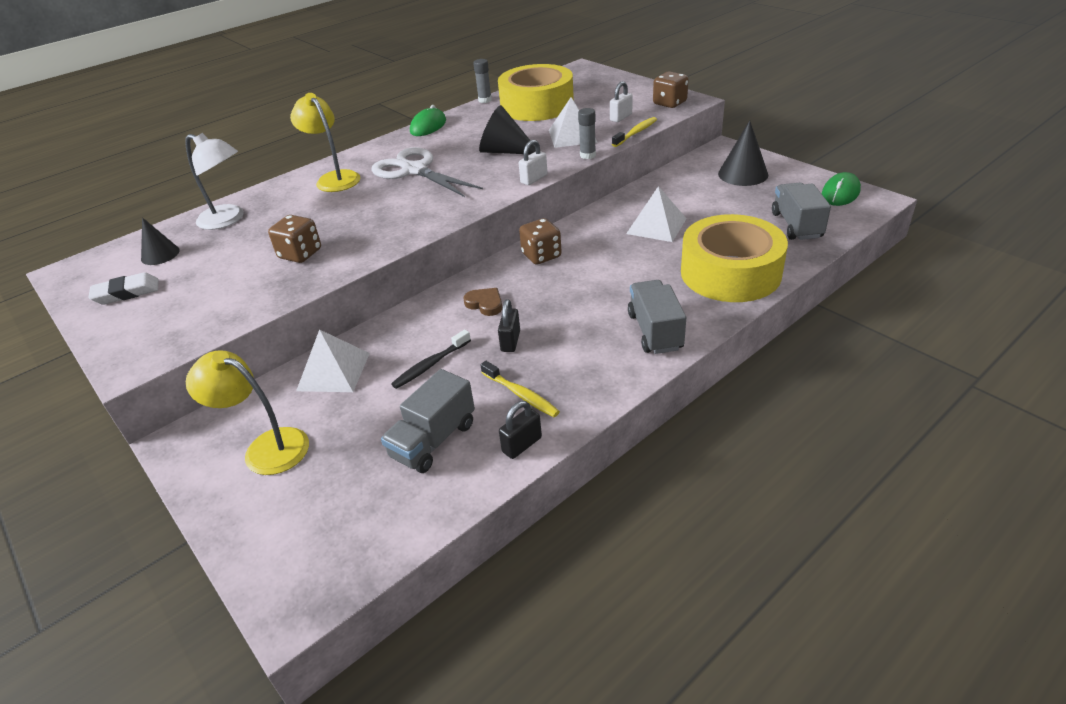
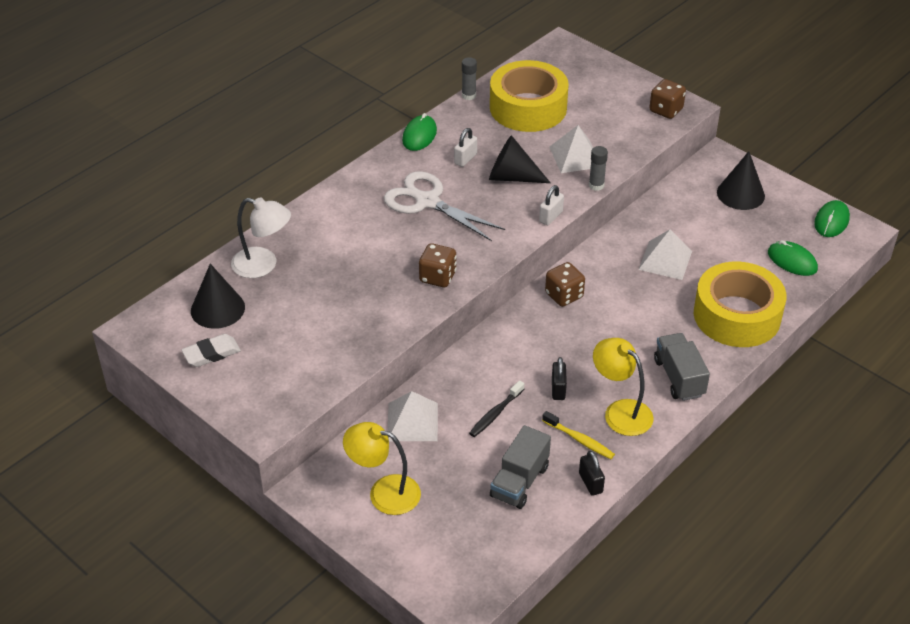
camera: 10 degrees left, 5 degrees up
(160, 254) = (217, 309): black cone -> black cone, size x1.56
(300, 254) = (357, 309): brown dice -> brown dice (437, 277)
(334, 178) = (348, 211): yellow lamp -> yellow lamp (620, 411)
(485, 304) = (525, 350): brown heart -> none
(522, 445) = (590, 483): black padlock -> black padlock turned 60 degrees counterclockwise
(621, 117) = (619, 130): white padlock -> white padlock (465, 159)
(636, 133) = (638, 154): yellow toothbrush -> none
(796, 225) = (792, 261): grey truck -> green mouse

